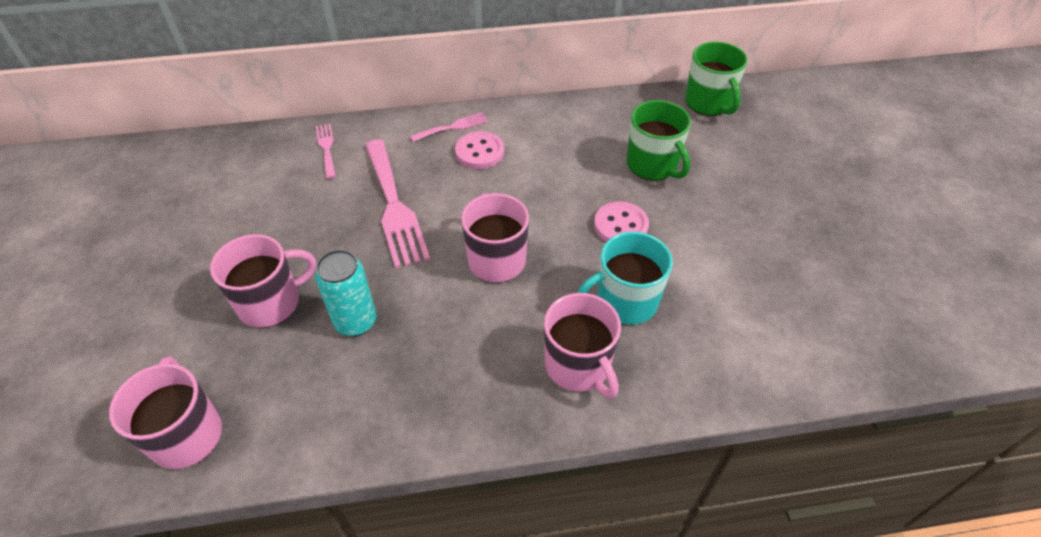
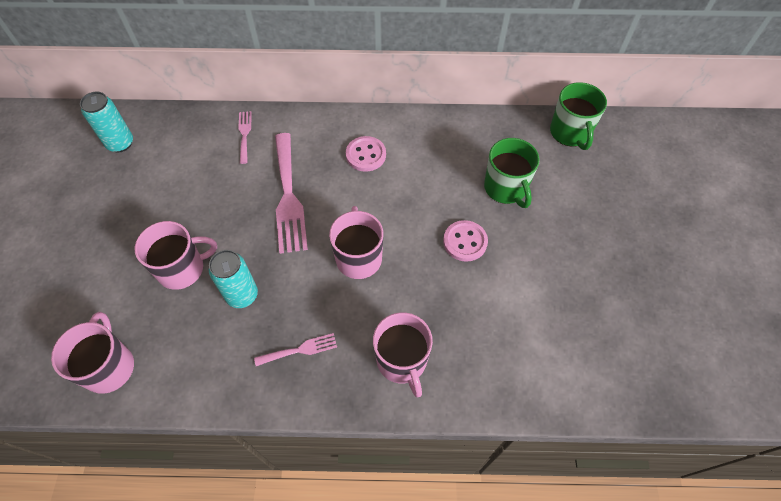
camera: 10 degrees right, 10 degrees up
(168, 176) = (120, 143): none -> turquoise can
(453, 127) = (349, 128): pink fork -> pink fork (300, 350)
(625, 302) = (451, 311): turquoise mug -> none

